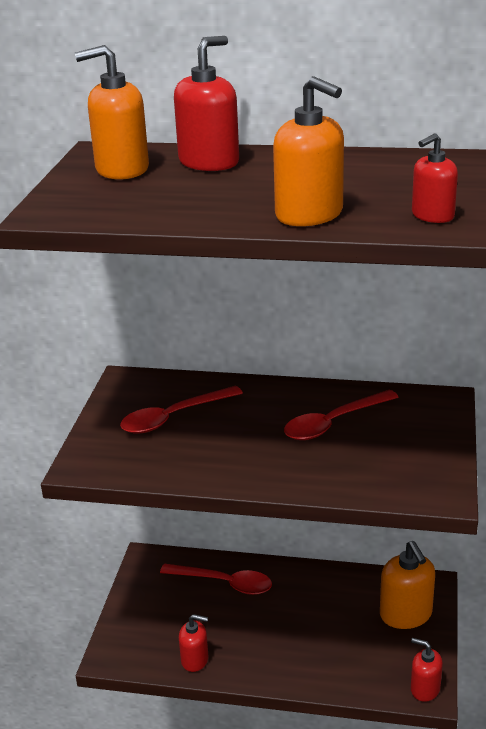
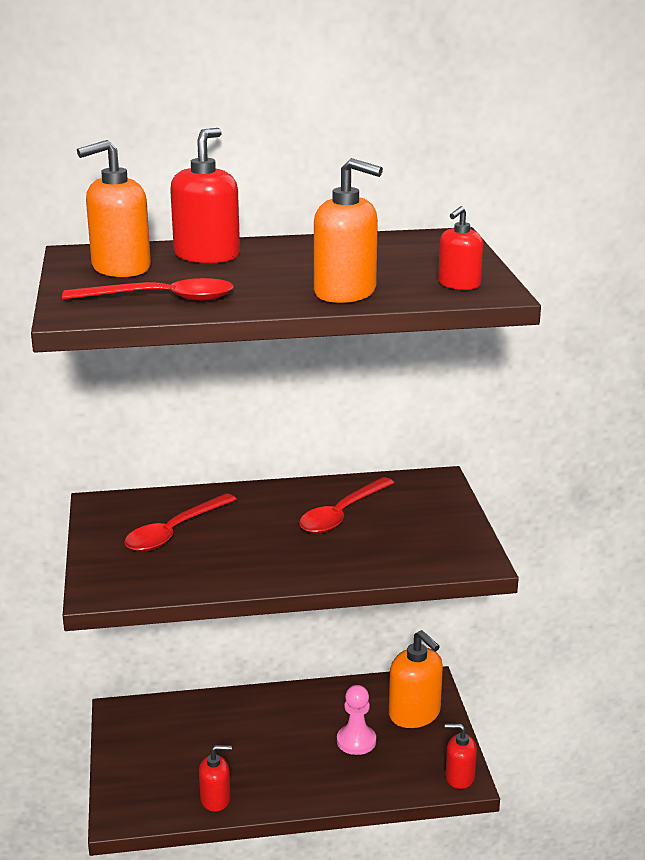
camera: 20 degrees left, 5 degrees down
(224, 583) = (216, 720): red spoon -> red spoon (161, 299)
(341, 630) = (356, 741): none -> pink pawn

